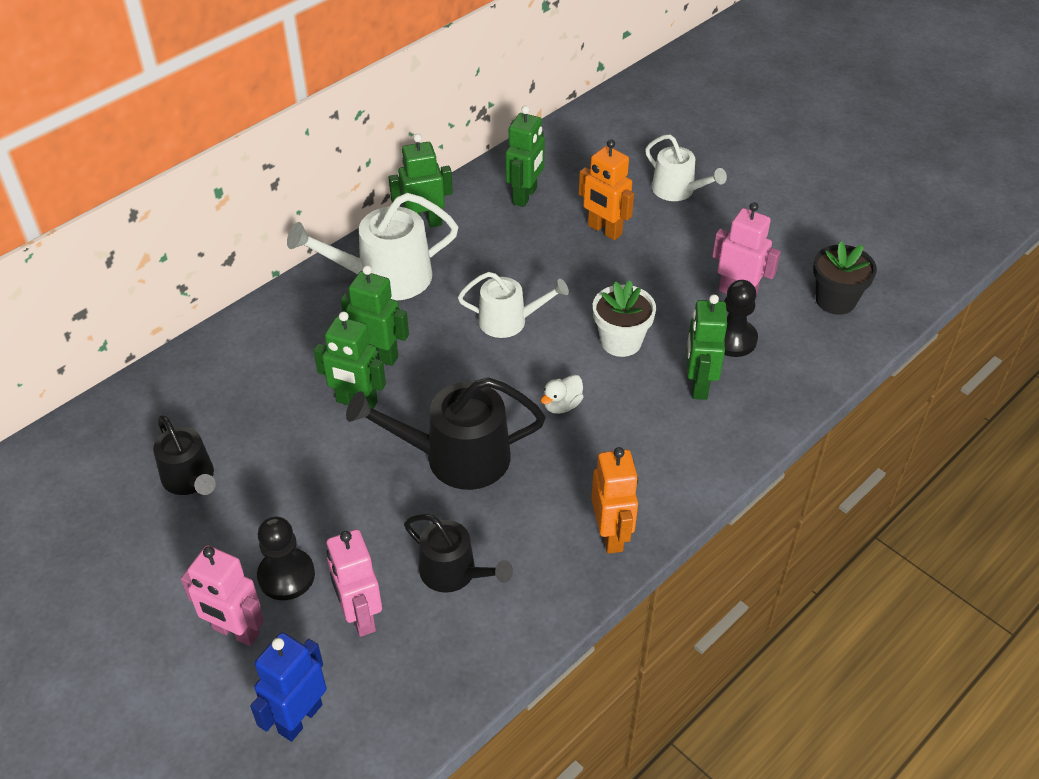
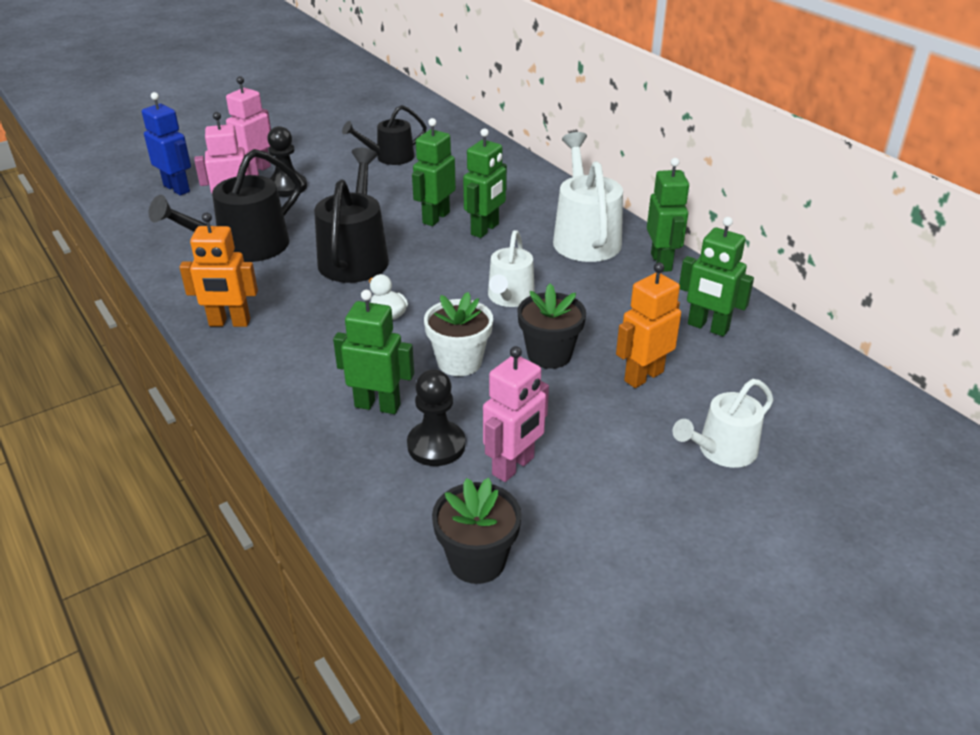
camera: 100 degrees right, 10 degrees down
(453, 572) = (245, 247): black watering can -> black watering can, size x1.58
(592, 286) = (549, 354): none -> black flower pot

